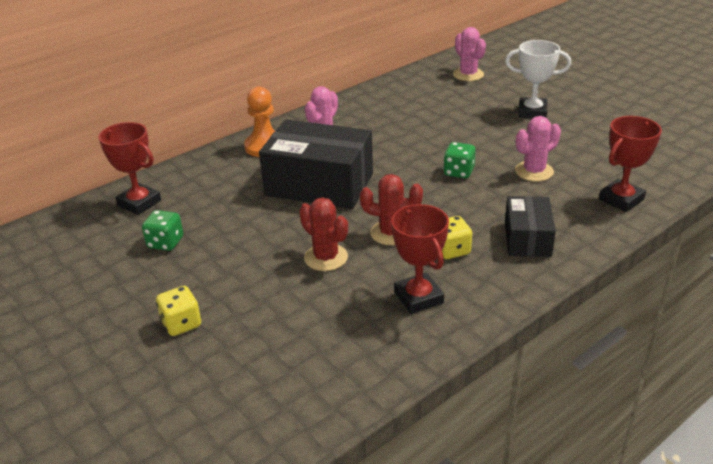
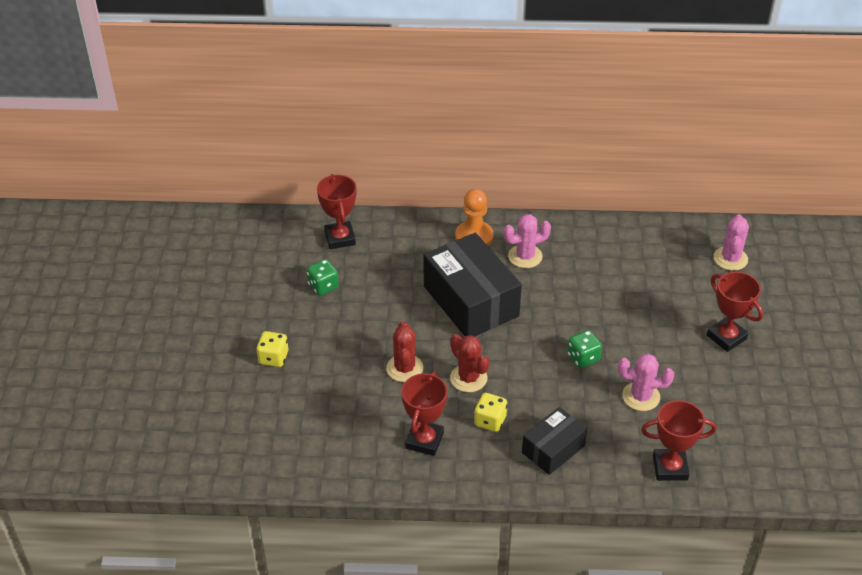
camera: 40 degrees right, 10 degrees up
(532, 112) = (726, 337): white trophy -> red trophy

